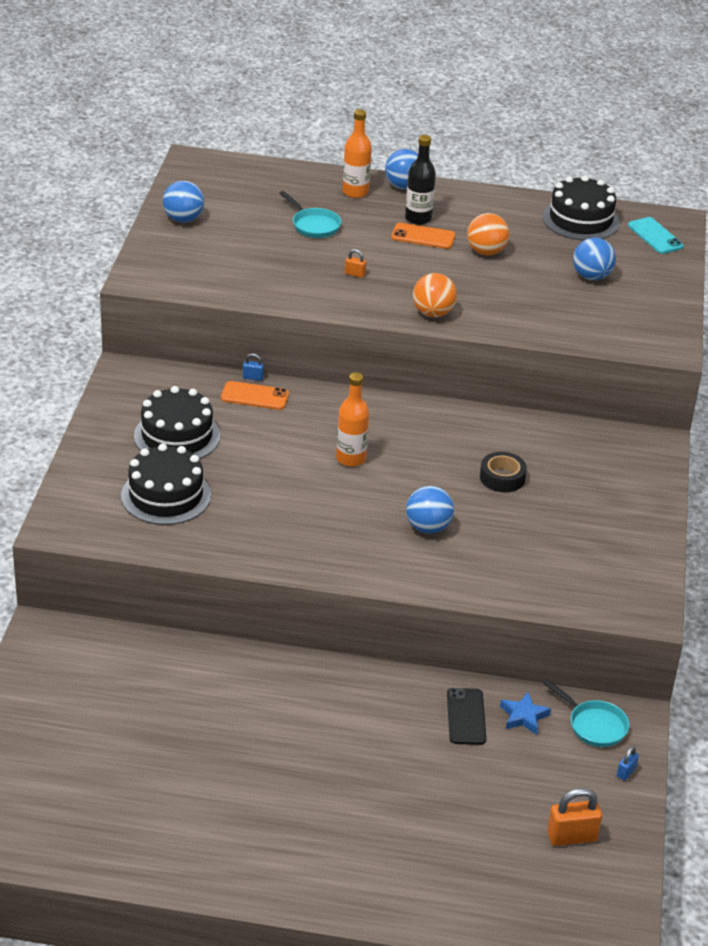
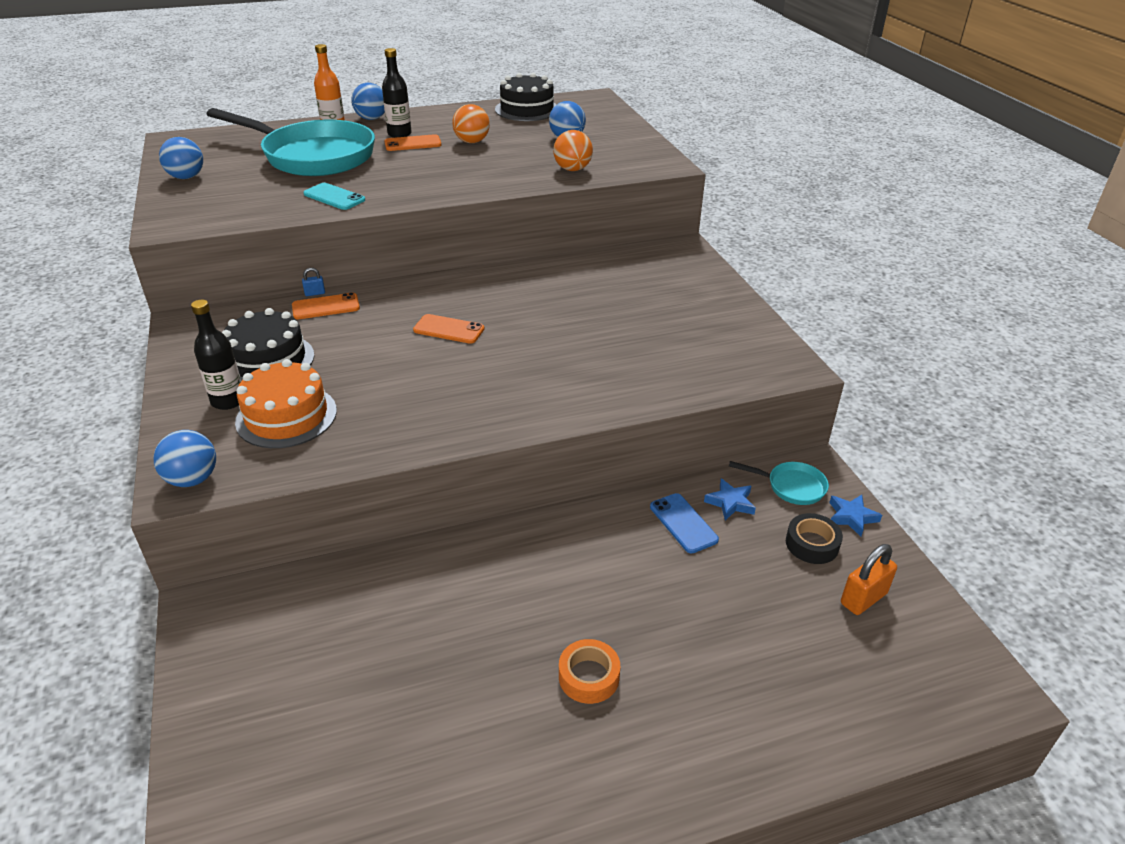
camera: 25 degrees left, 0 degrees up
(127, 464) = (228, 401): none -> black bottle
(166, 495) = (286, 416): black cake -> orange cake
(298, 796) = (589, 676): none -> orange tape
(313, 225) = (312, 156): turquoise pan -> turquoise pan, size x2.44
(351, 458) = (449, 329): orange bottle -> orange phone
(355, 274) = (373, 178): orange padlock -> none
(428, 527) = (559, 362): blue ball -> blue ball (192, 479)
(433, 313) = (462, 188): orange ball -> orange ball (572, 169)
(466, 717) = (683, 523): black phone -> blue phone
(502, 477) = (589, 305): black tape -> black tape (812, 544)
(626, 772) = (851, 517): blue padlock -> blue star
(655, 236) = (589, 107): turquoise phone -> turquoise phone (334, 197)

